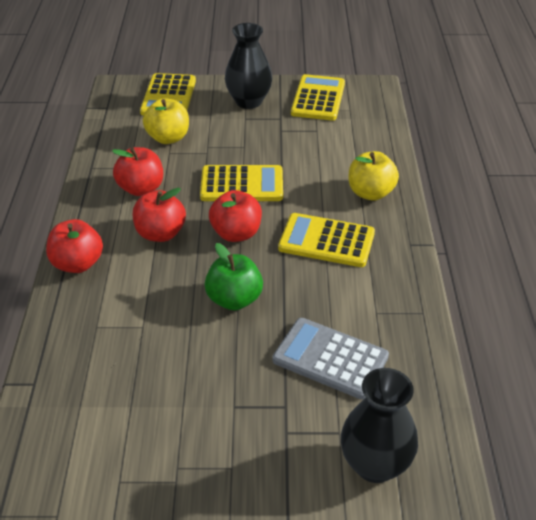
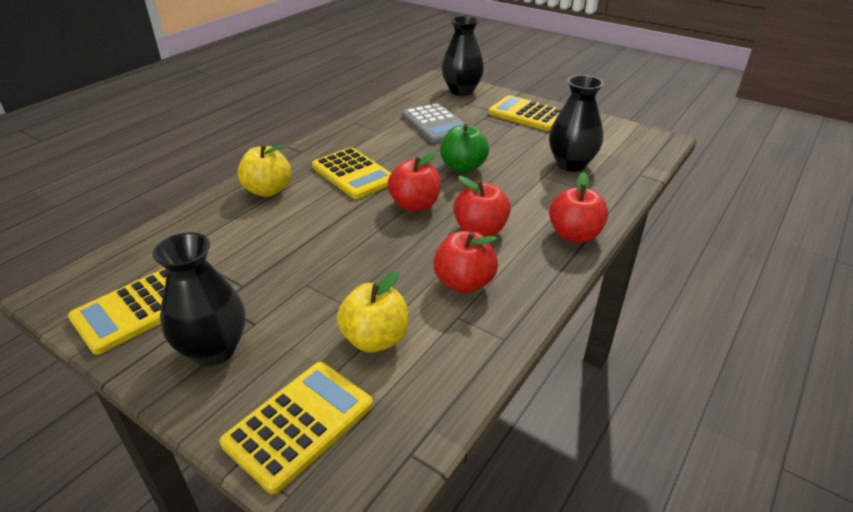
camera: 145 degrees left, 5 degrees down
(121, 362) = (571, 164): none -> black vase
(242, 184) = (361, 243): yellow calculator -> yellow calculator (527, 114)

